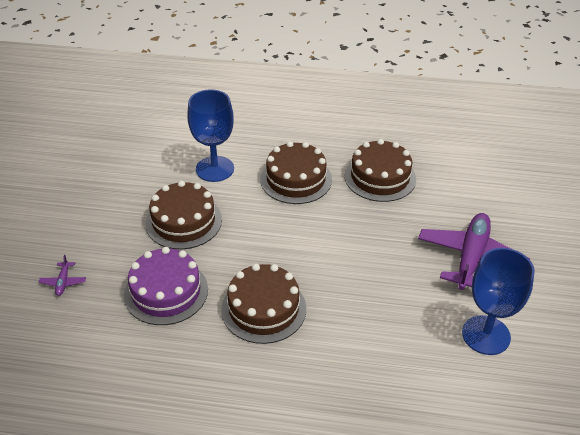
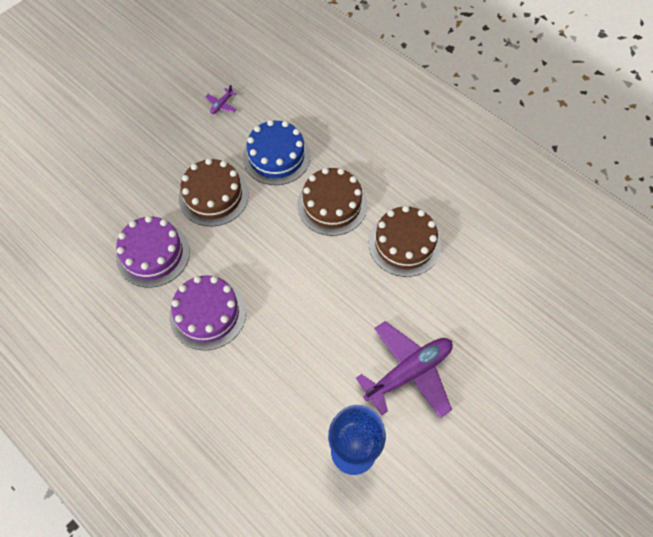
camera: 35 degrees right, 20 degrees up
(63, 282) = (93, 201): purple plane -> purple plane (221, 105)
(215, 169) = (276, 156): blue goblet -> blue cake
(263, 309) = (208, 314): brown cake -> purple cake

